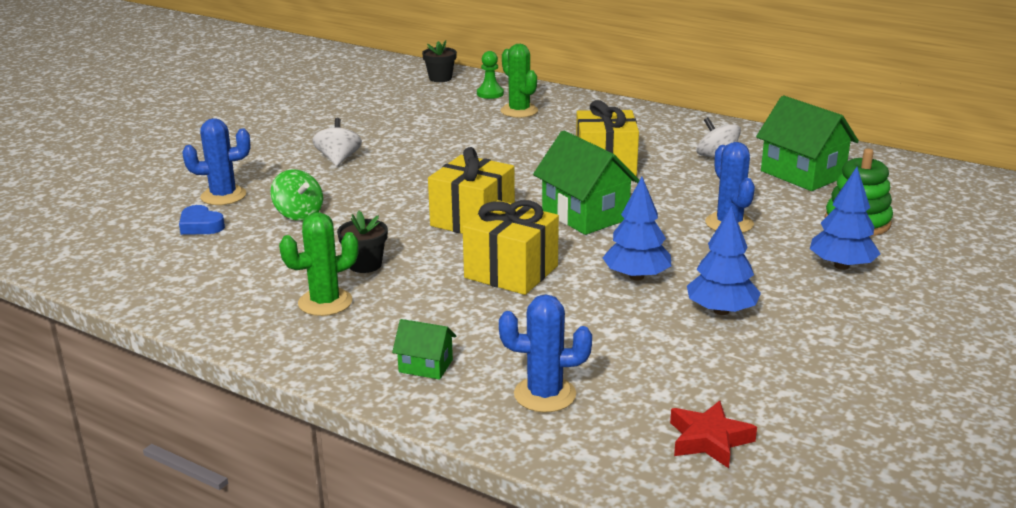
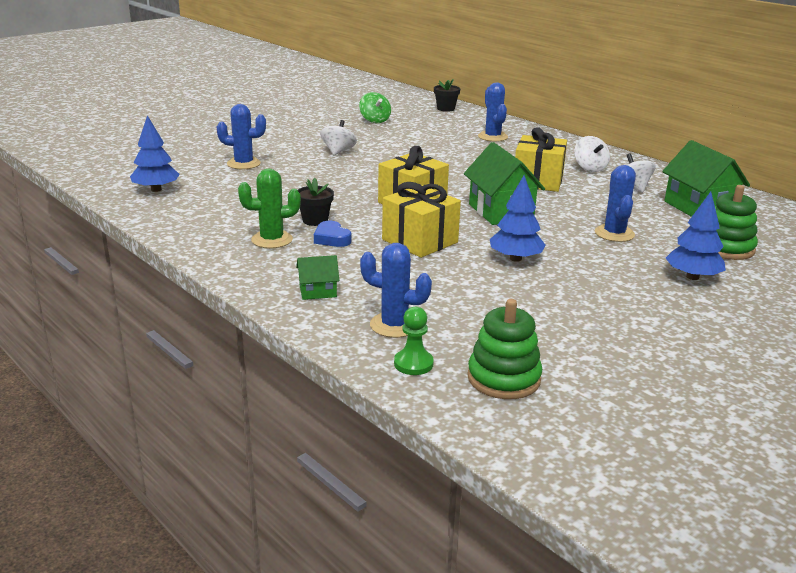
camera: 15 degrees right, 0 degrees up
(200, 226) = (216, 180): blue heart -> blue heart (331, 238)
(299, 214) = (288, 182): green spinning top -> green spinning top (375, 120)
(425, 366) = (318, 291): green house -> green house turned 45 degrees counterclockwise
(490, 94) = (477, 123): green pawn -> green pawn (413, 364)
(519, 111) = (492, 137): green cactus -> blue cactus
(655, 138) = (590, 168): none -> white spinning top
(709, 440) = (503, 378): red star -> green stacking toy
(721, 310) = (570, 292): blue tree -> blue tree (156, 189)

